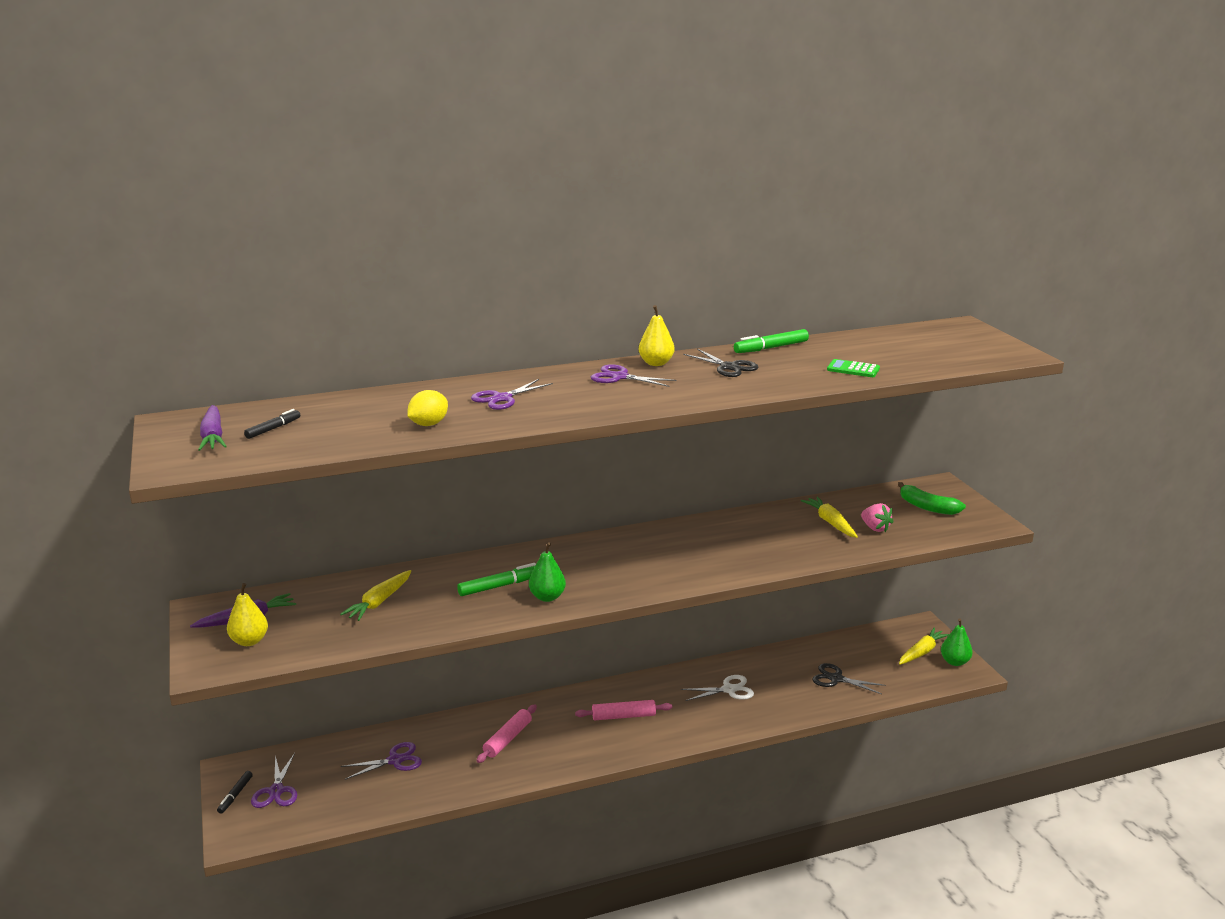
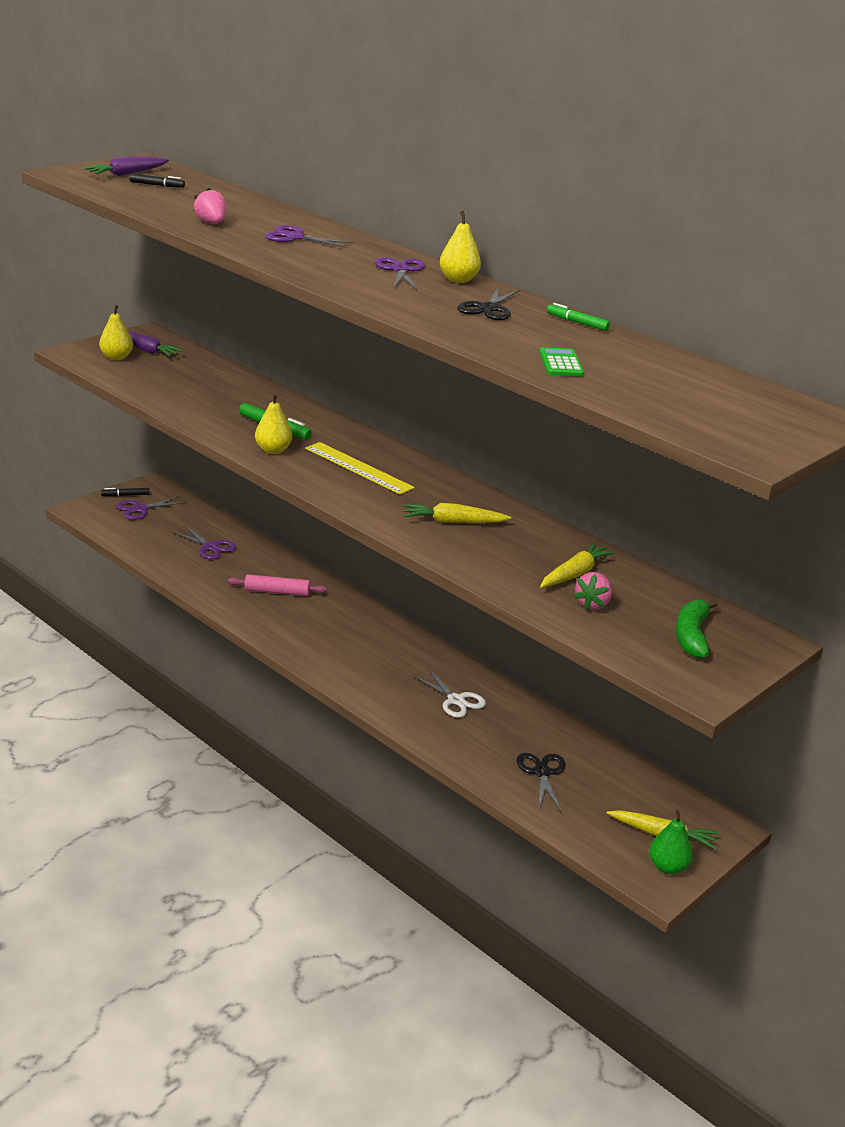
camera: 60 degrees right, 5 degrees up
(379, 602) = (207, 387): yellow carrot -> yellow carrot (453, 522)
(428, 424) = (211, 223): yellow lemon -> pink strawberry
(547, 597) = (273, 450): green pear -> yellow pear
(610, 564) = (358, 468): none -> yellow ruler
(623, 716) = (358, 645): pink rolling pin -> none
(771, 348) = (577, 322): green marker -> green marker, size x0.64

